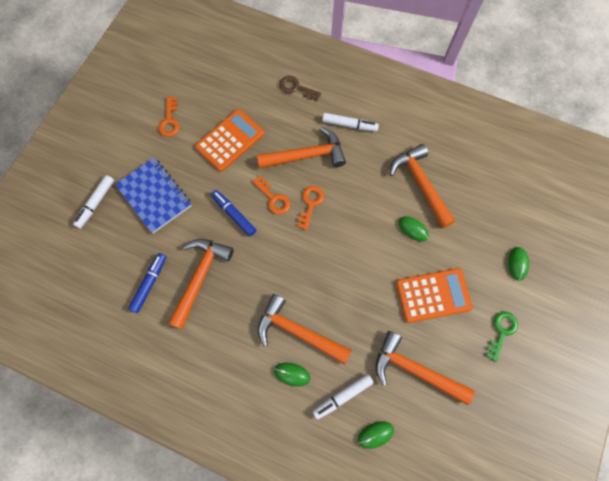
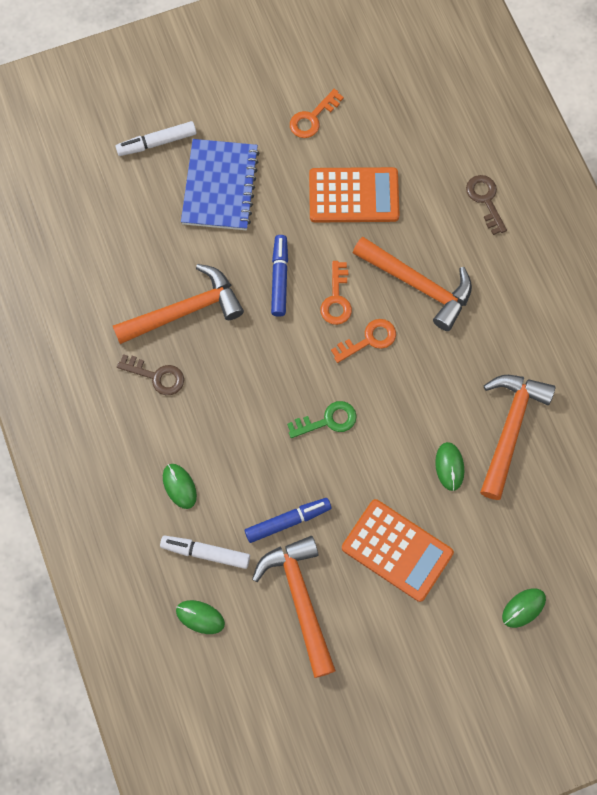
camera: 45 degrees right, 0 degrees up
(149, 283) = (132, 272): blue marker -> blue marker (288, 521)
(219, 327) = (156, 376): none -> brown key
(298, 332) = (225, 453): orange hammer -> none
(349, 125) = (501, 294): white marker -> none
(501, 332) = (428, 653): green key -> green key (328, 420)

